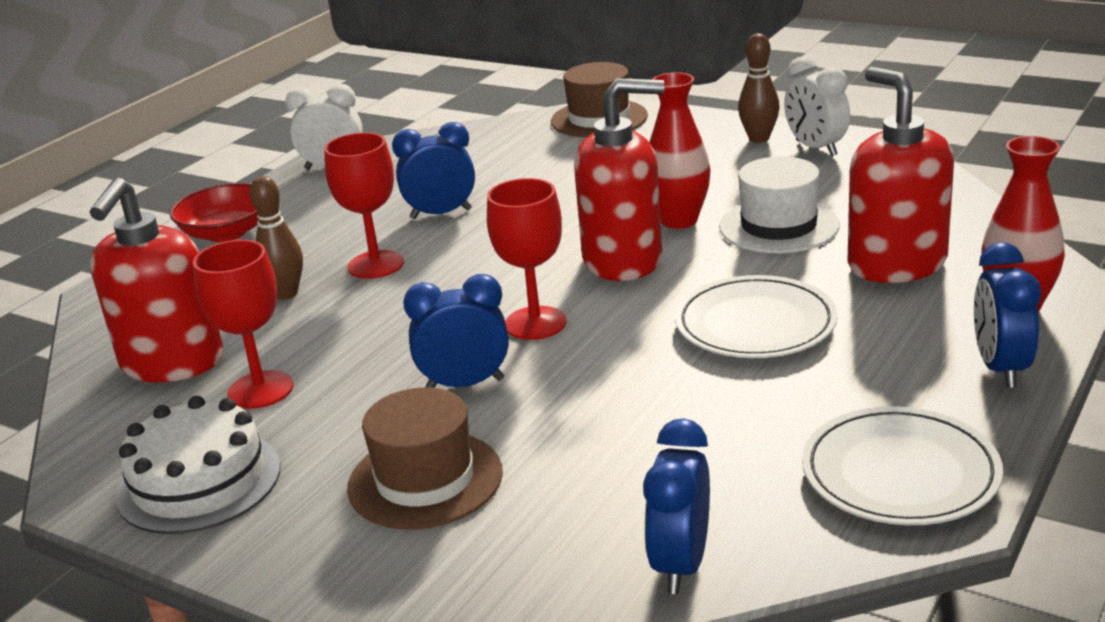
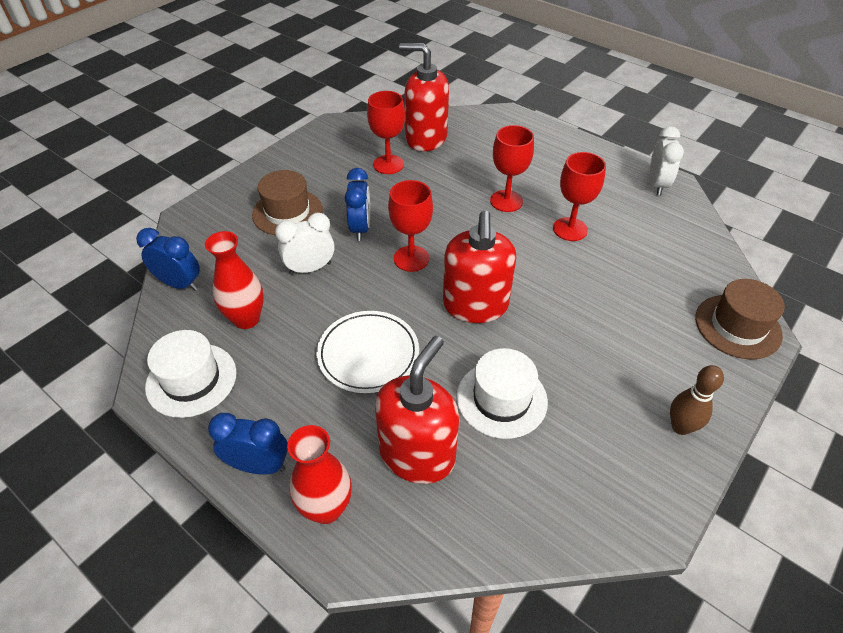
camera: 95 degrees right, 20 degrees up
(199, 481) = (324, 151): white cake -> none
(227, 233) = (566, 147): red bowl -> none
(286, 294) = (483, 170): brown bowling pin -> none
(441, 214) = (570, 229): blue clock -> red goblet
(679, 220) = (528, 343): red vase -> red vase (246, 319)
(816, 148) = (652, 464): white clock -> white clock (310, 268)
(896, 264) = (417, 454): red soap dispenser -> red soap dispenser turned 45 degrees counterclockwise
(900, 473) = (191, 379): white plate -> white hat

